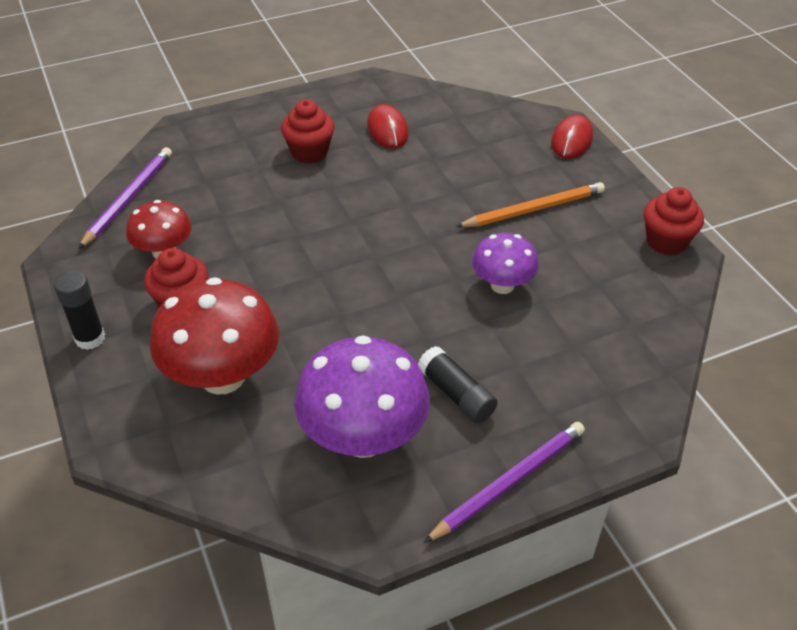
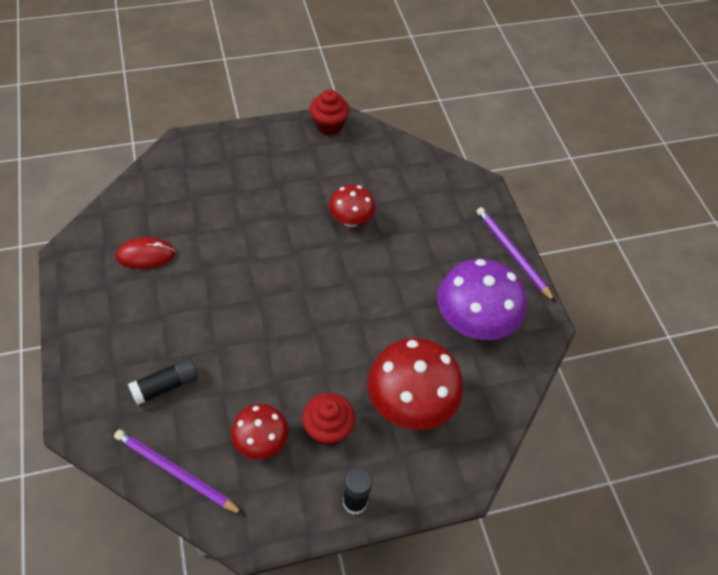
camera: 85 degrees left, 10 degrees up
(309, 152) = (157, 316): red cupcake -> none
(456, 394) = (444, 265): black glue stick -> black glue stick (166, 386)
(502, 285) = (351, 220): purple mushroom -> red mushroom
(533, 209) = (277, 184): orange pencil -> none
(571, 140) = (204, 143): red mouse -> none

